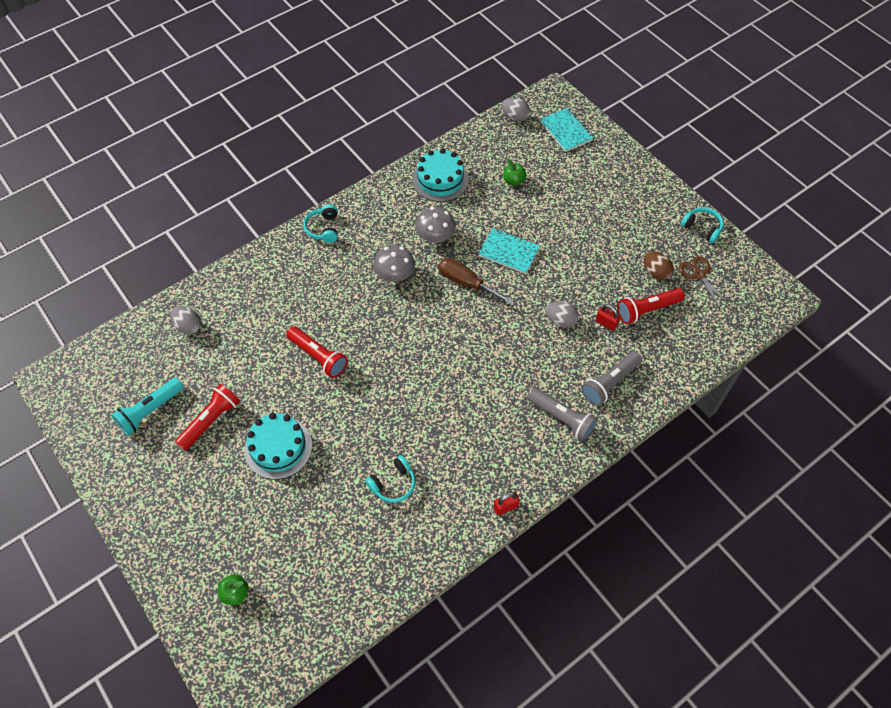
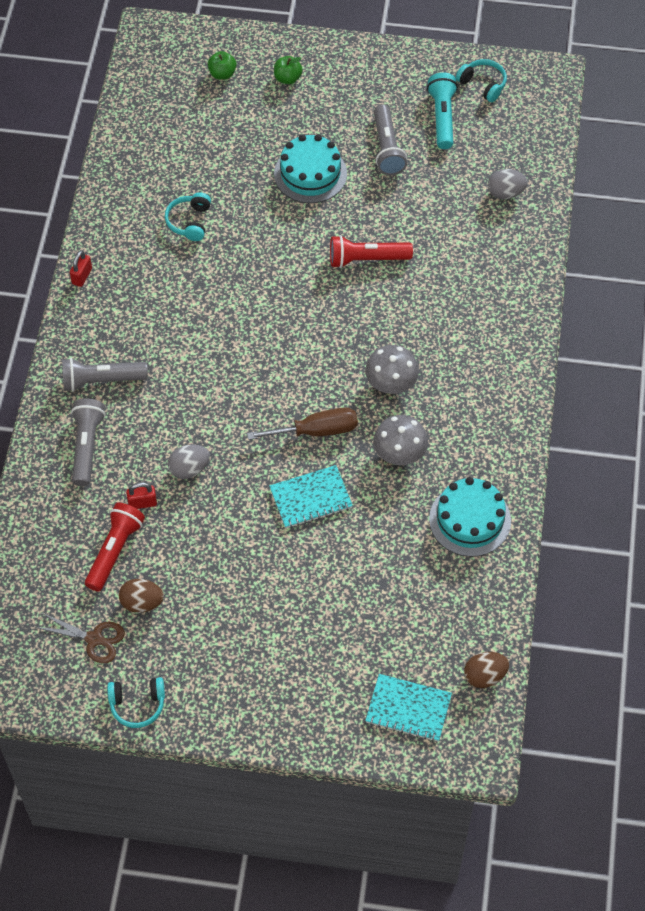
camera: 135 degrees right, 0 degrees up
(211, 421) = (387, 148): red flashlight -> grey flashlight
(323, 228) = (513, 369): turquoise headphones -> turquoise headphones (483, 84)
(513, 181) = (394, 586): green apple -> green apple (287, 78)
(515, 117) = (484, 676): grey egg -> brown egg

